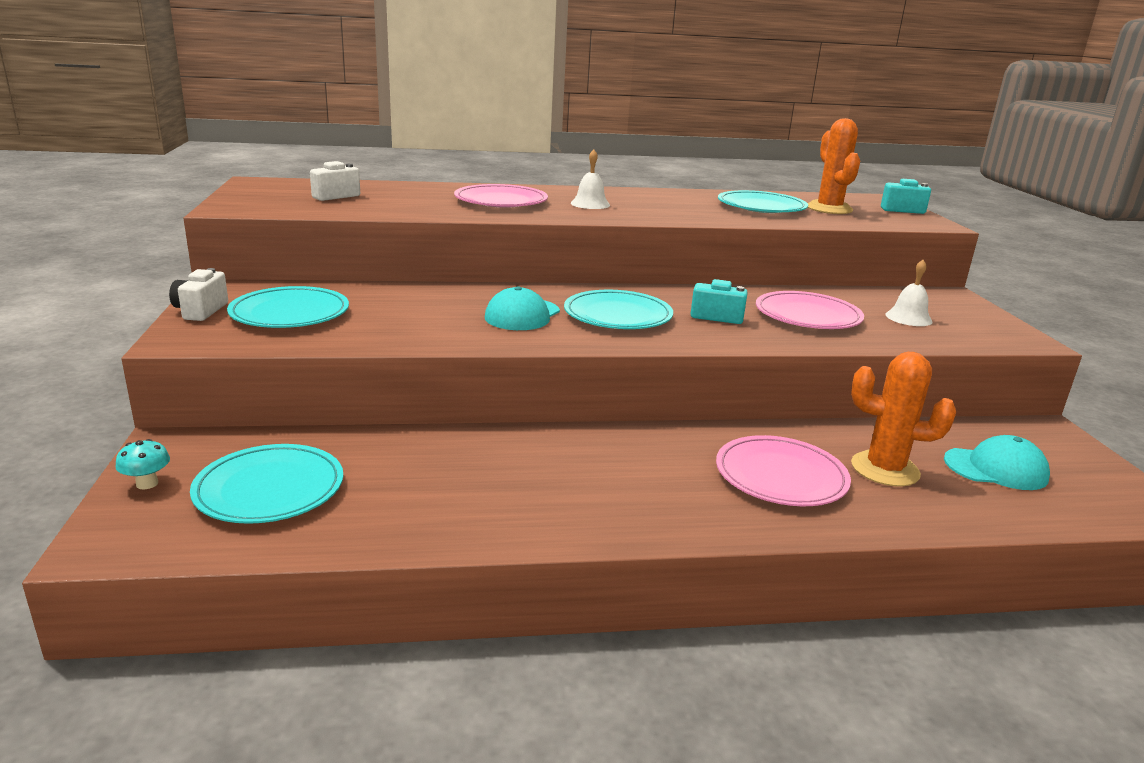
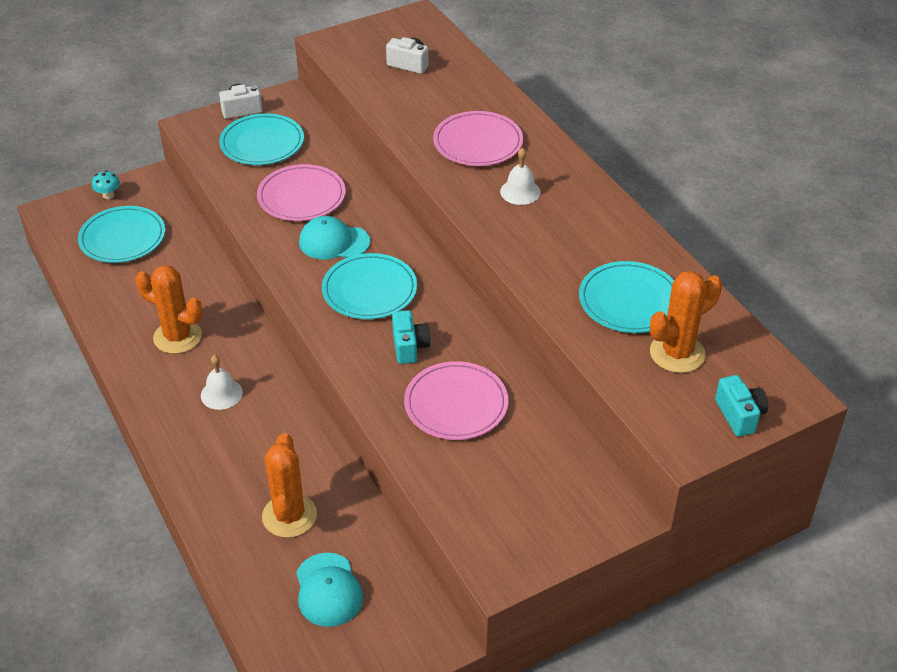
camera: 70 degrees right, 20 degrees up
(533, 483) = (177, 337): none -> orange cactus
(780, 476) = (247, 455): pink plate -> pink plate (301, 197)
(908, 318) = (505, 478): white bell -> white bell (221, 394)

